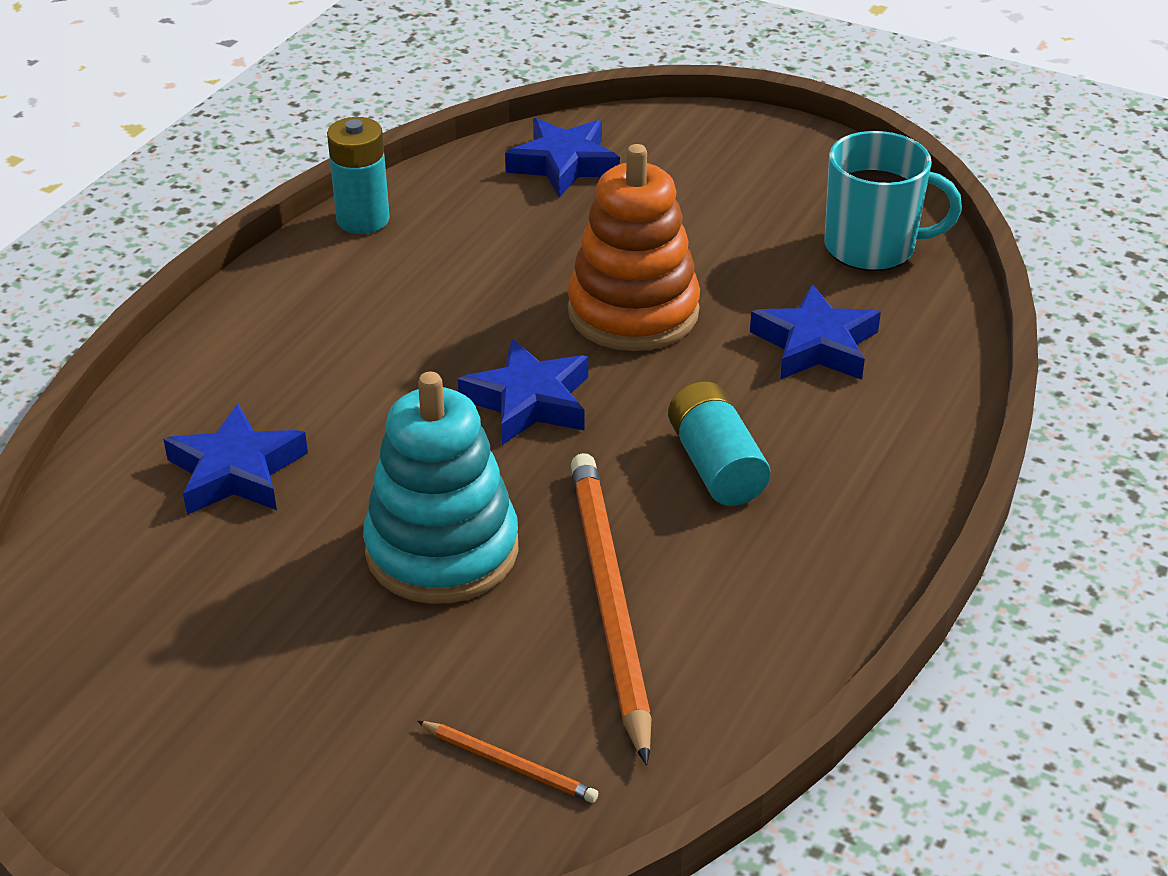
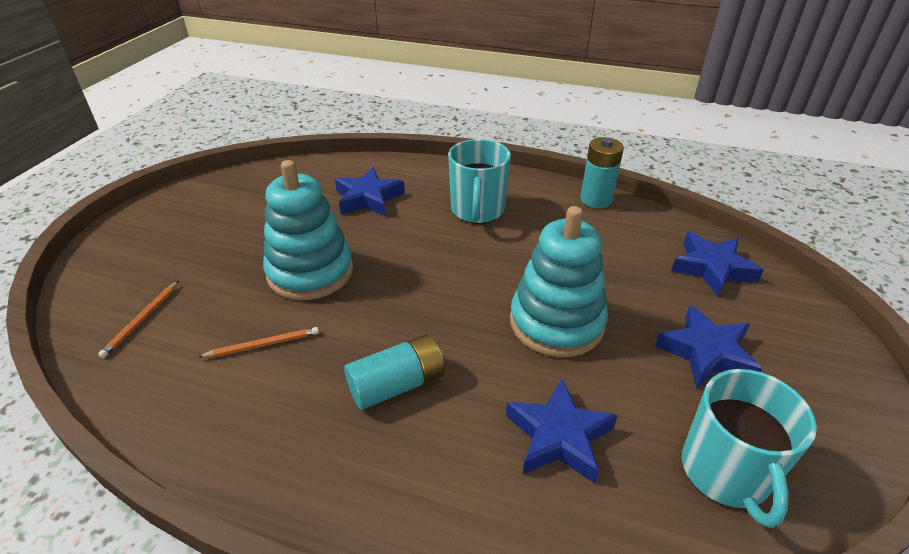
camera: 80 degrees right, 0 degrees up
(338, 344) = (477, 210): none -> turquoise mug
(529, 401) = (445, 287): blue star -> blue star (706, 352)
(609, 601) = (263, 345): orange pencil -> orange pencil, size x0.45
(633, 312) = (556, 323): orange stacking toy -> turquoise stacking toy

